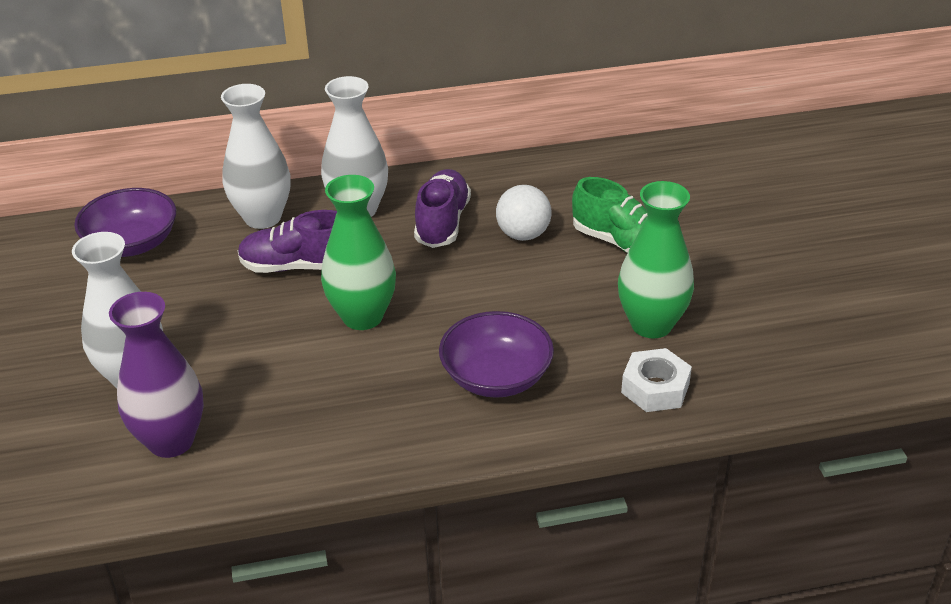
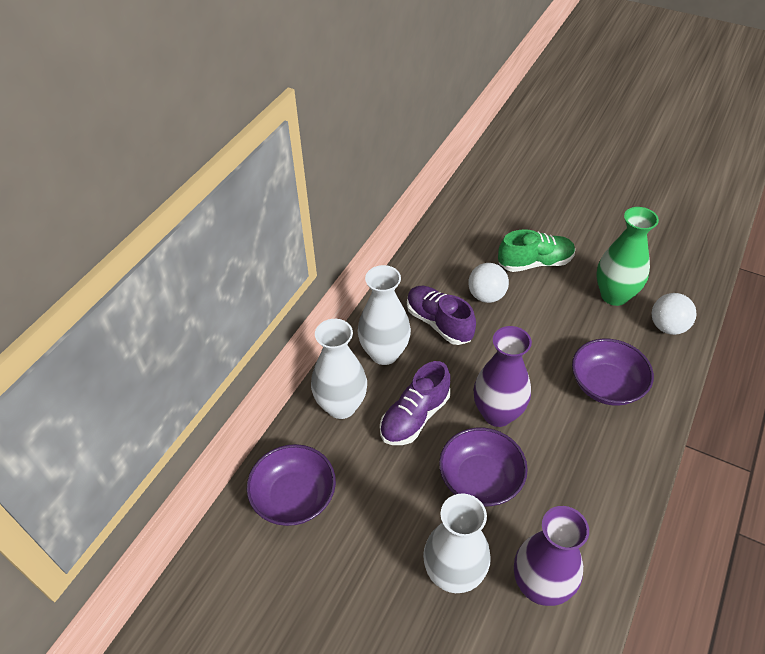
camera: 50 degrees left, 10 degrees up
(264, 343) = (480, 479): none -> purple bowl
(362, 316) = (497, 414): green vase -> purple vase
(655, 388) = (667, 327): white nut -> white ball

